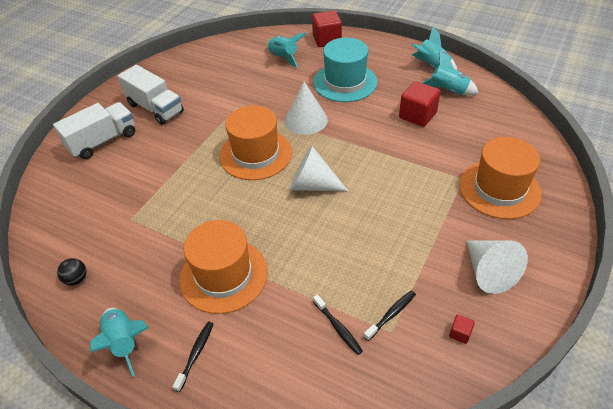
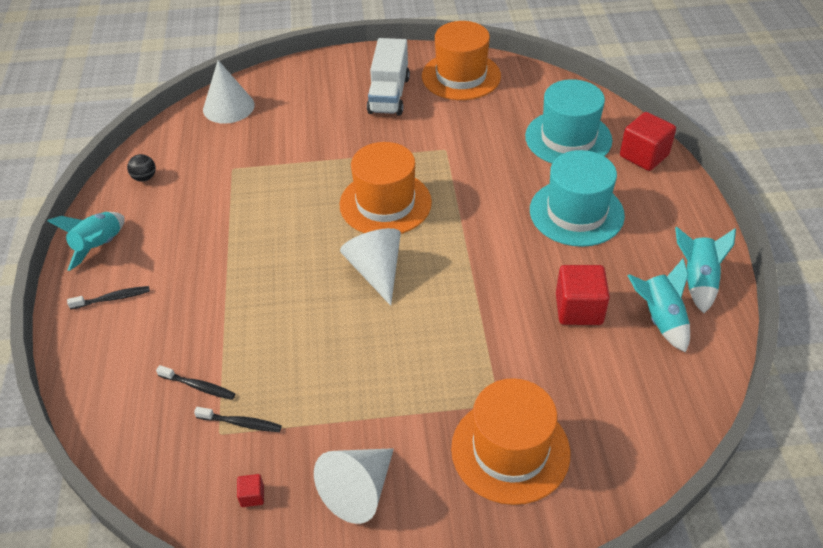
camera: 55 degrees right, 0 degrees up
(102, 141) = (313, 91): white truck -> none
(223, 275) = (209, 268): orange hat -> orange hat (461, 76)
(283, 57) = (568, 138): turquoise rocket -> turquoise hat
(306, 120) = (475, 213): white cone -> white cone (228, 107)
(338, 328) = (199, 386): black toothbrush -> black toothbrush turned 90 degrees counterclockwise

